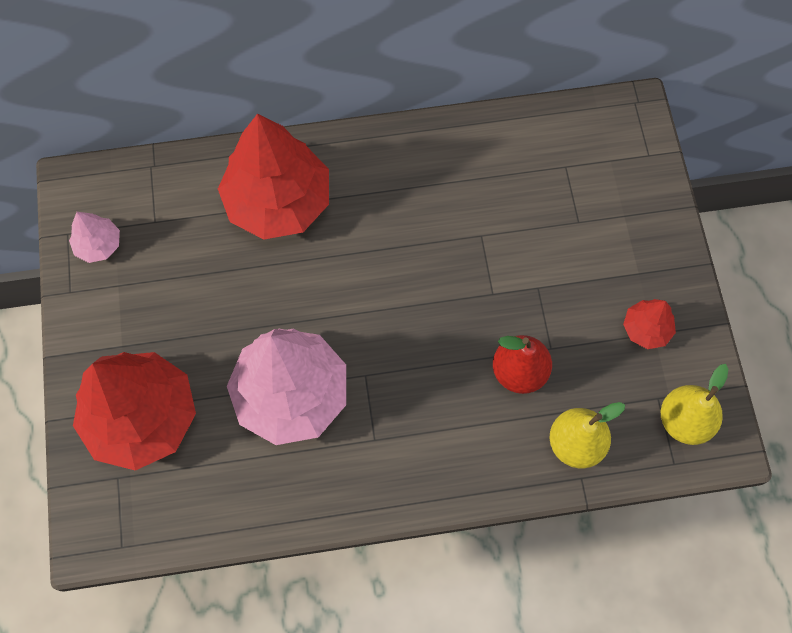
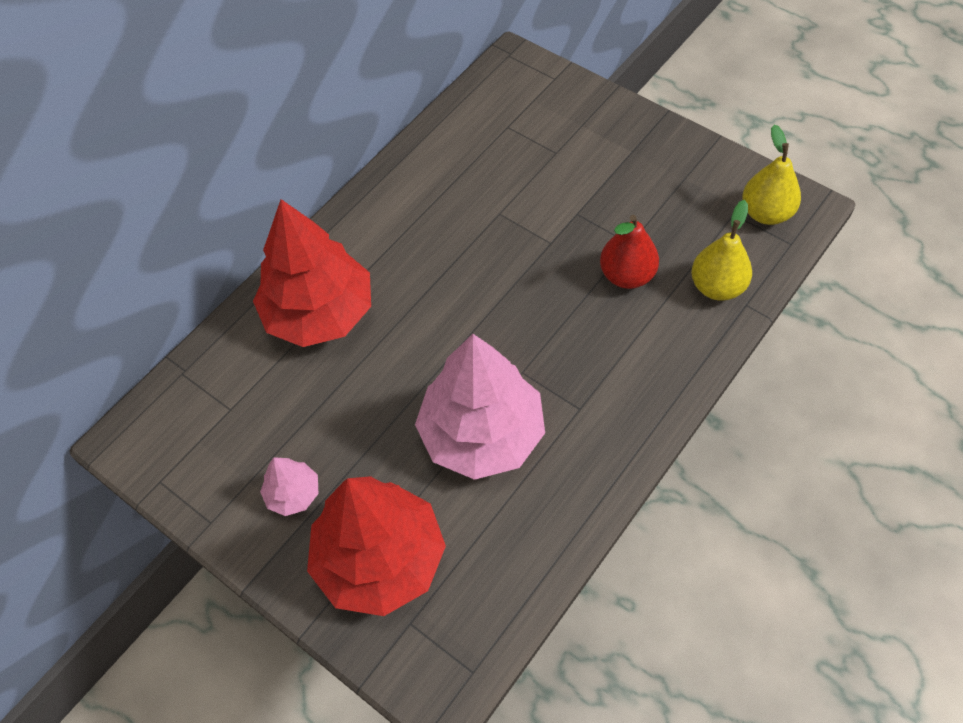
camera: 40 degrees left, 10 degrees down
(98, 245) = (198, 466): pink tree -> pink tree (293, 494)
(646, 329) = (677, 179): red tree -> none

